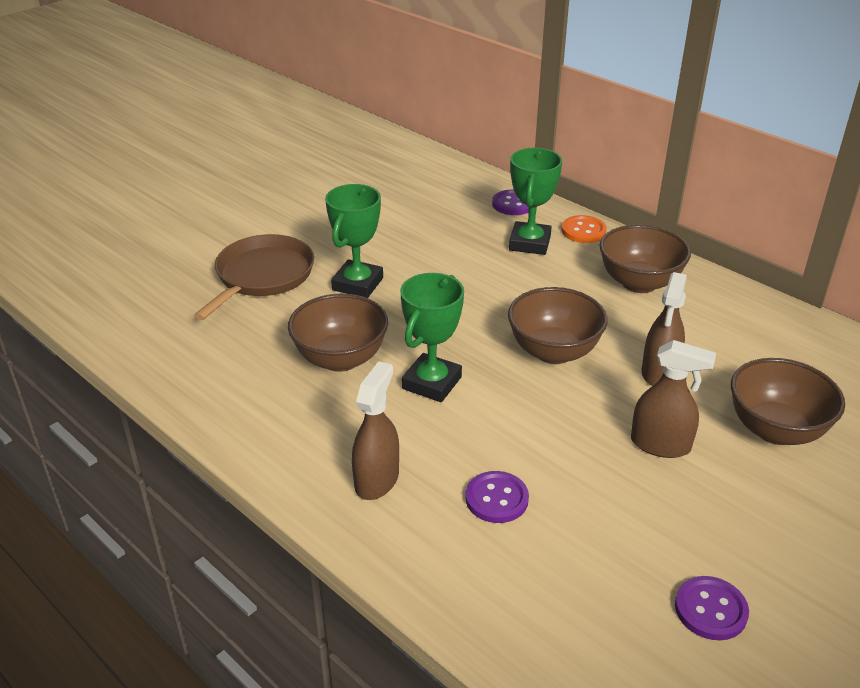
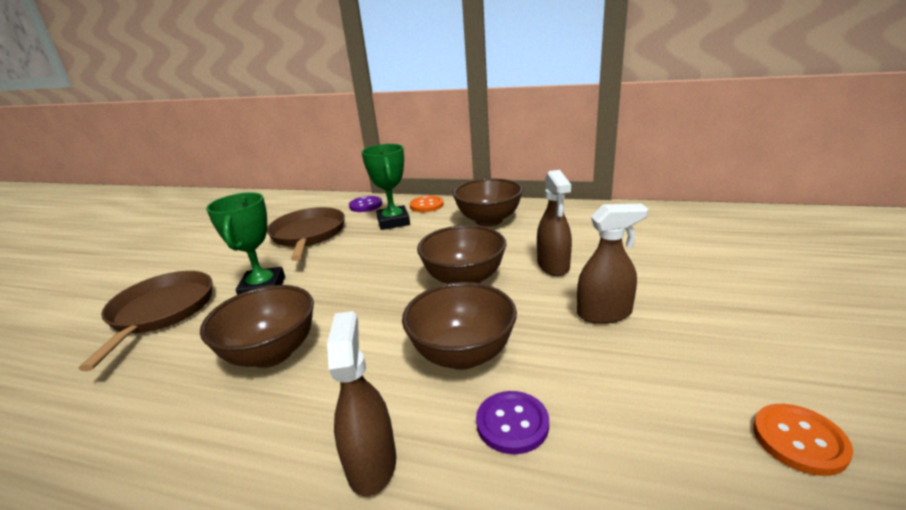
camera: 25 degrees left, 10 degrees down
(429, 227) = (308, 235): none -> brown pan
(431, 383) = (375, 340): green trophy -> none
(710, 610) = (799, 440): purple button -> orange button
(775, 430) = (668, 272): brown bowl -> brown bowl (462, 354)

